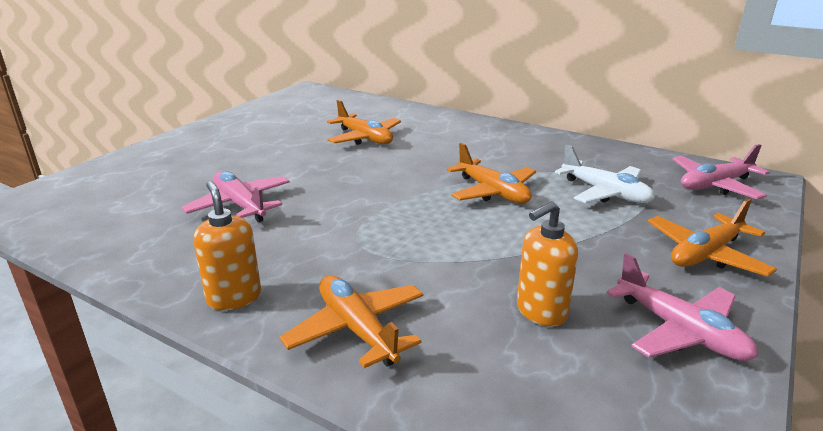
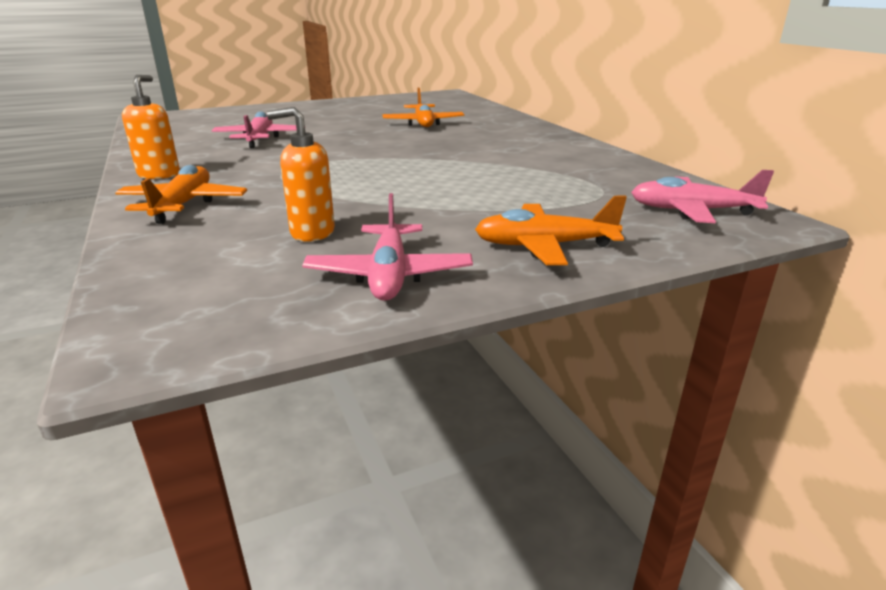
camera: 35 degrees right, 0 degrees up
(492, 192) = (446, 168): orange plane -> none
(605, 193) = (549, 190): white plane -> none

